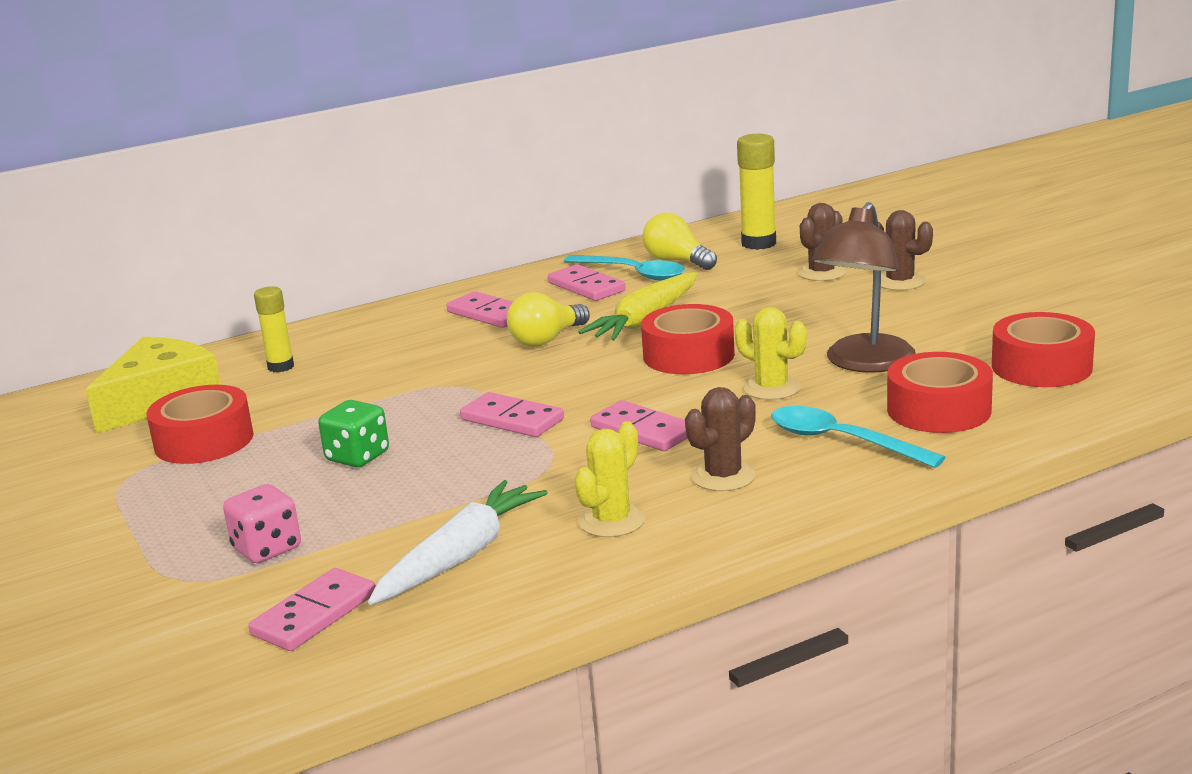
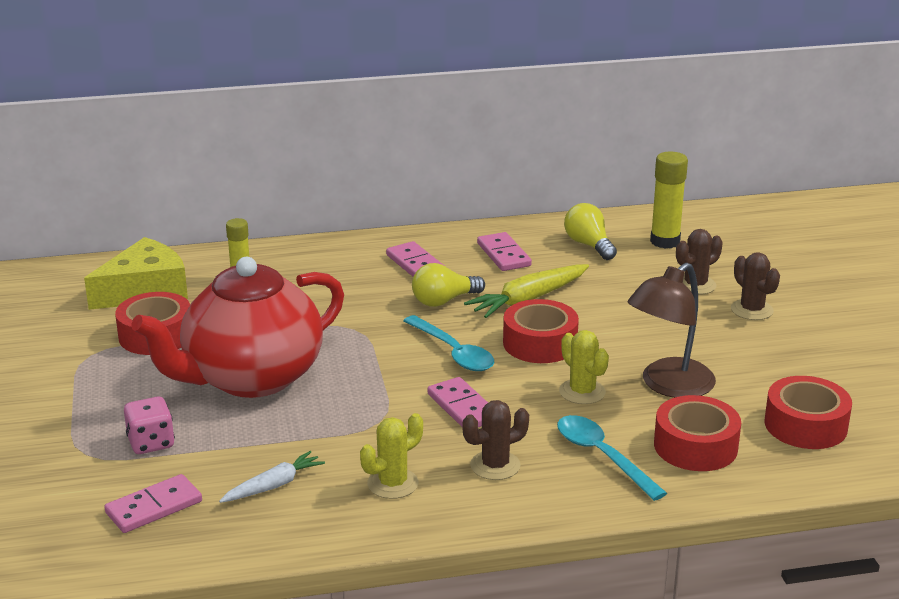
camera: 15 degrees right, 5 degrees up
(357, 457) = (251, 378): green dice -> red teapot
(461, 556) = (273, 486): white carrot -> white carrot, size x0.63
(512, 419) = (376, 372): pink domino -> none
(633, 273) = (547, 250): turquoise spoon -> turquoise spoon (454, 353)

